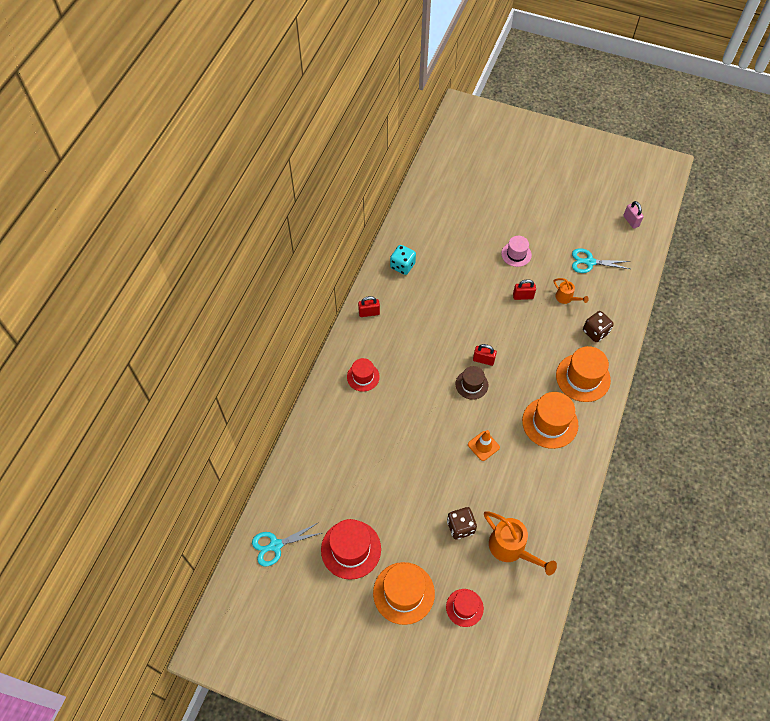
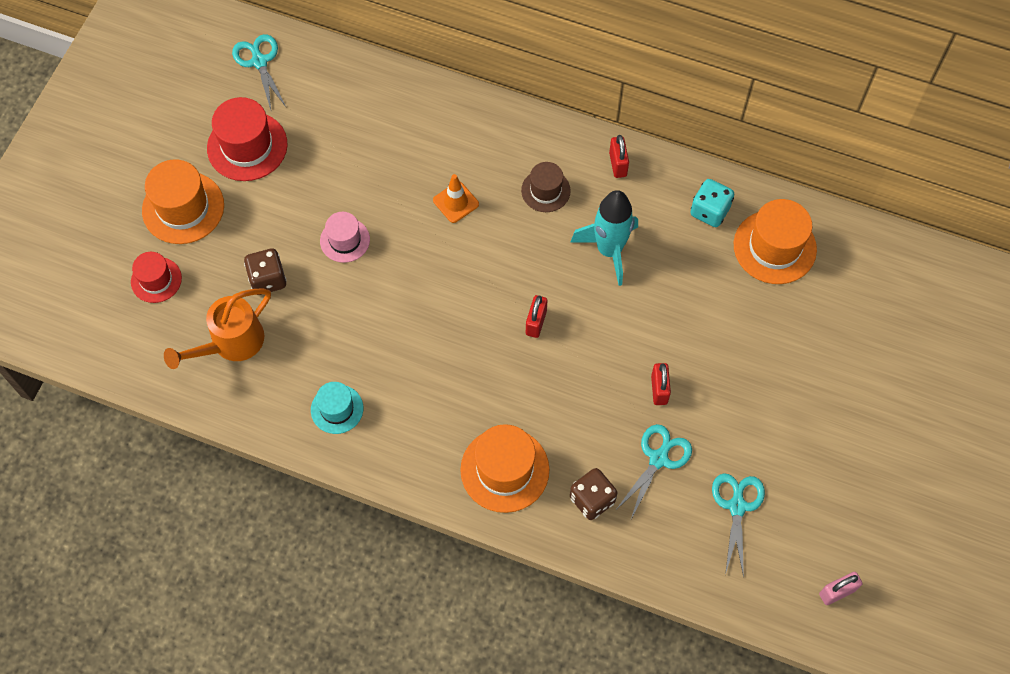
camera: 90 degrees right, 5 degrees up
(363, 377) = (506, 157): red hat -> none
(431, 319) = (609, 250): none -> turquoise rocket
(471, 384) = (492, 304): brown hat -> brown hat (545, 190)
(483, 446) = (390, 315): orange traffic cone -> orange traffic cone (456, 202)
(516, 254) = (745, 385): pink hat -> pink hat (345, 240)
(550, 423) = (425, 412): orange hat -> orange hat (774, 247)
(553, 476) = (337, 409): none -> turquoise hat
(566, 298) = (658, 459): orange watering can -> turquoise scissors

